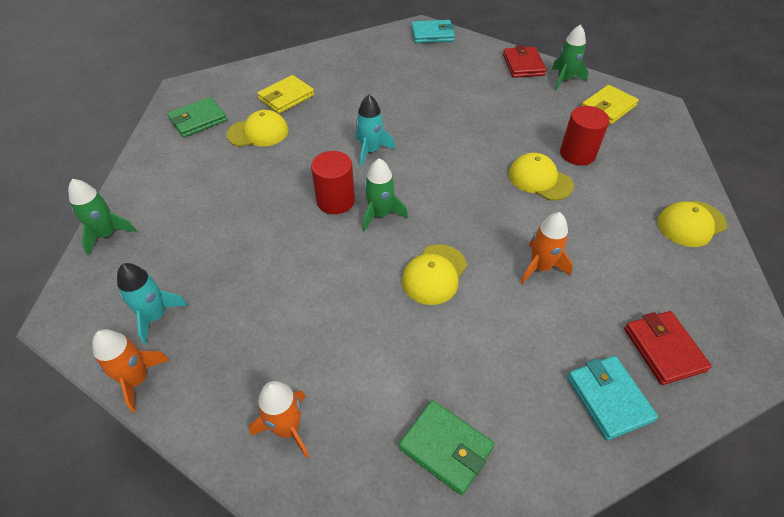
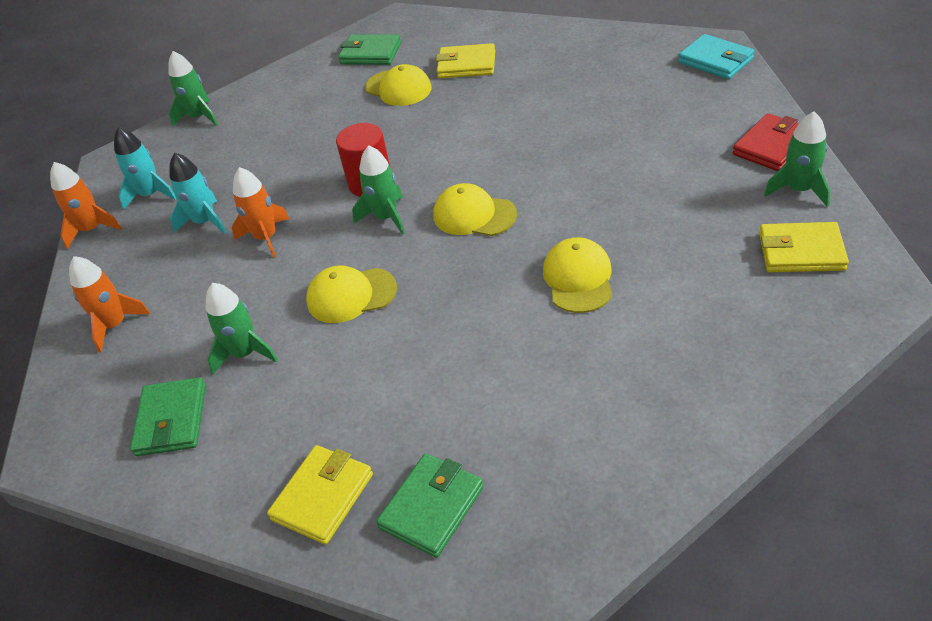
camera: 55 degrees right, 5 degrees down
(371, 151) = (463, 155): turquoise rocket -> turquoise rocket (205, 222)
(424, 362) = (245, 353): none -> green rocket
(540, 267) = (444, 355): orange rocket -> orange rocket (266, 238)
(577, 154) = (666, 279): red cylinder -> none
(609, 398) = (323, 497): turquoise wallet -> yellow wallet
(663, 349) = (432, 507): red wallet -> green wallet
(691, 224) = (672, 434): yellow cap -> yellow cap (474, 215)

